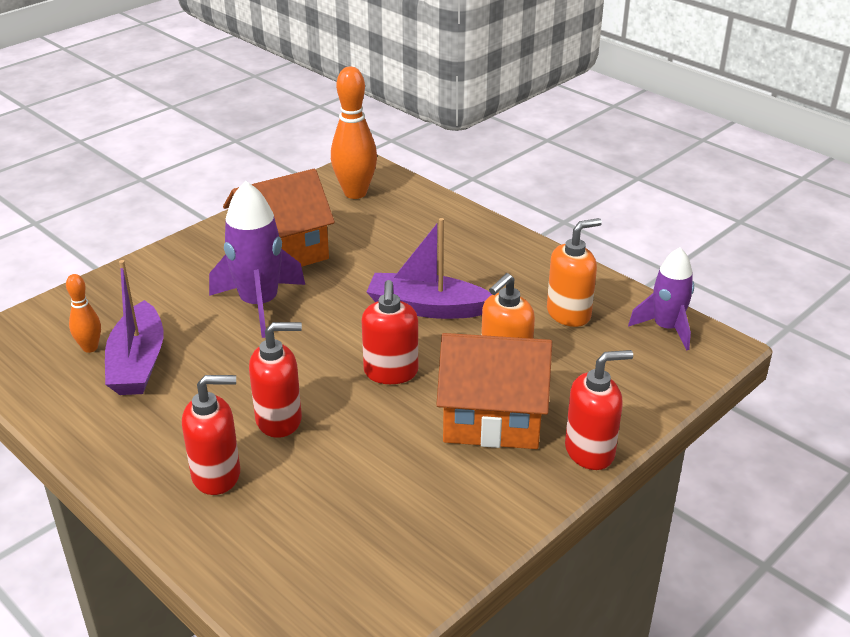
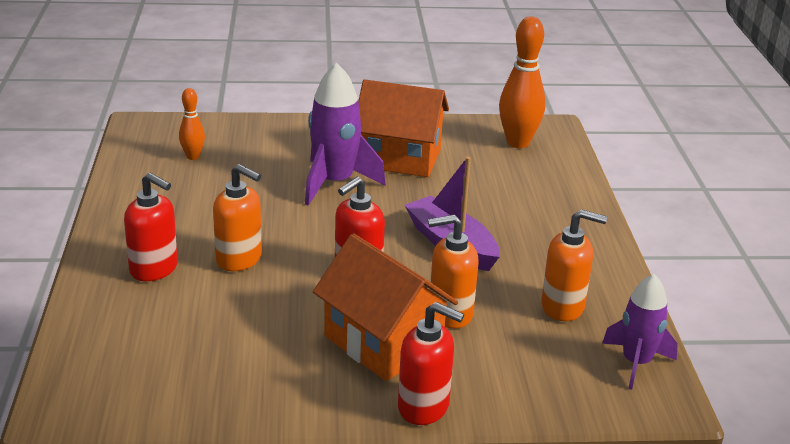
camera: 40 degrees right, 5 degrees down
(138, 363) = (206, 180): purple boat -> none
(279, 420) = (239, 259): red soap dispenser -> orange soap dispenser

